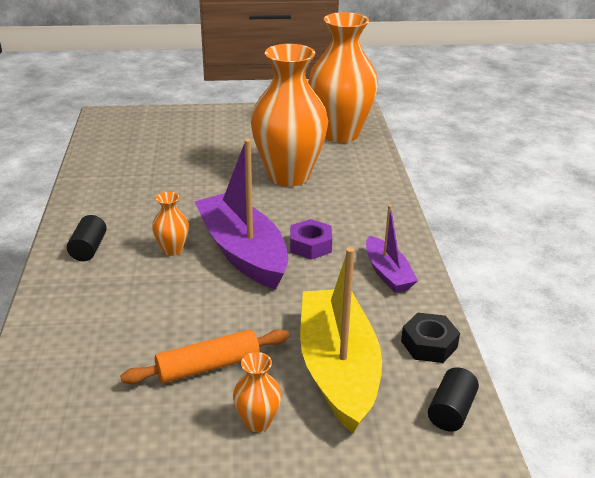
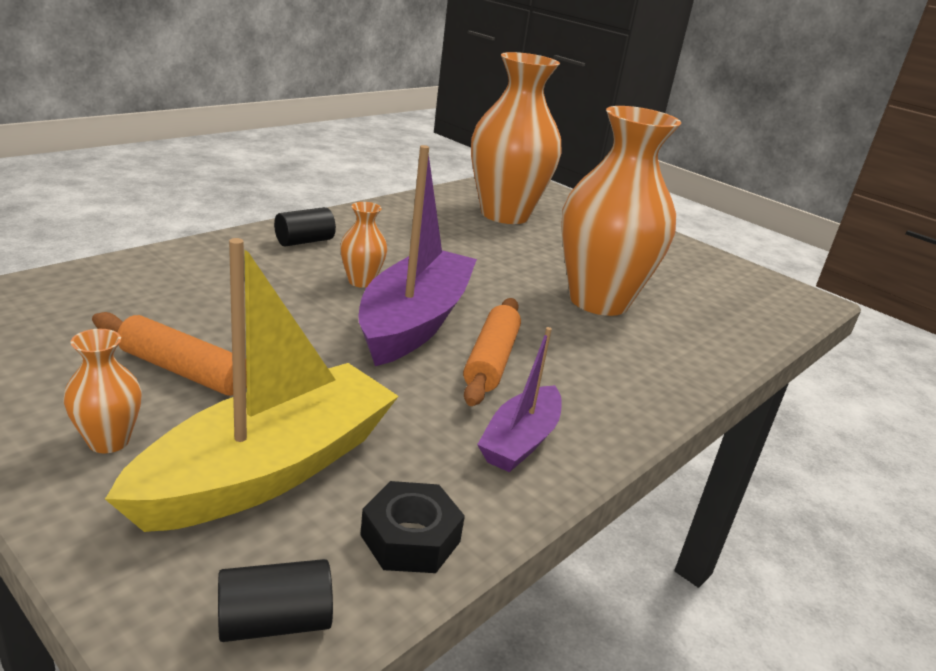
camera: 45 degrees right, 5 degrees down
(310, 245) = (491, 361): purple nut -> orange rolling pin
(340, 134) = (741, 305): orange vase -> orange vase (505, 214)

